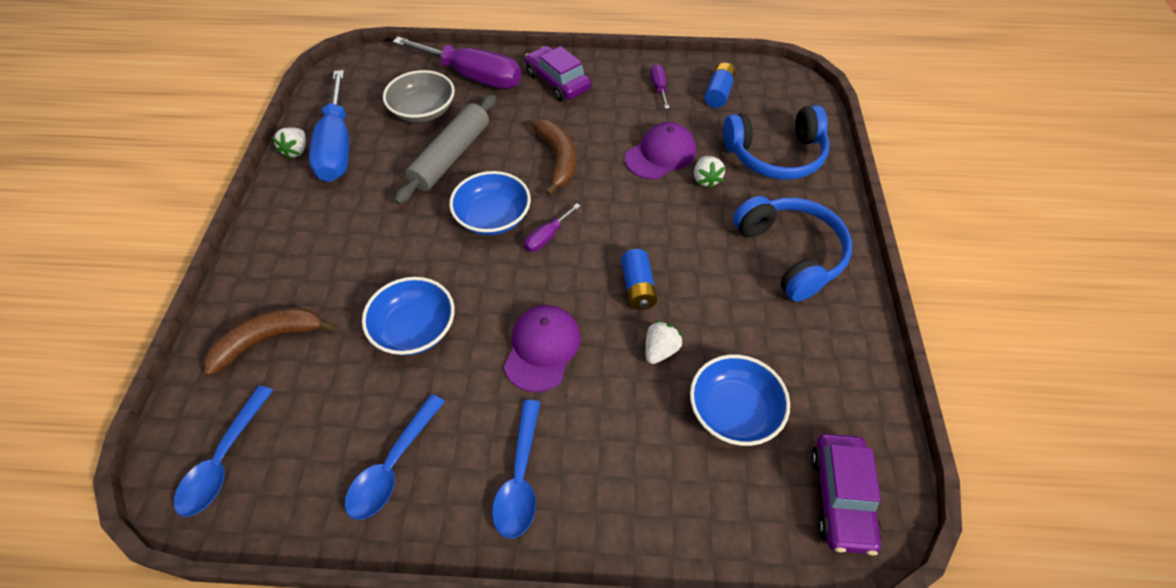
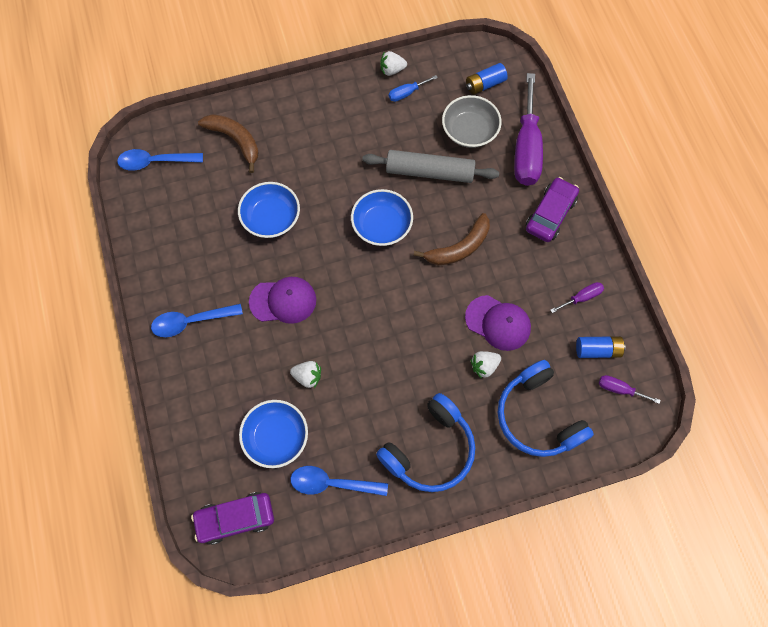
camera: 70 degrees right, 15 degrees up
(337, 147) = (407, 93): blue screwdriver -> blue screwdriver, size x0.44
(392, 466) = (177, 249): blue spoon -> blue spoon (332, 483)
(547, 237) = (378, 269): purple screwdriver -> purple screwdriver (619, 389)
(638, 287) = (355, 346): blue battery -> blue battery (485, 84)

